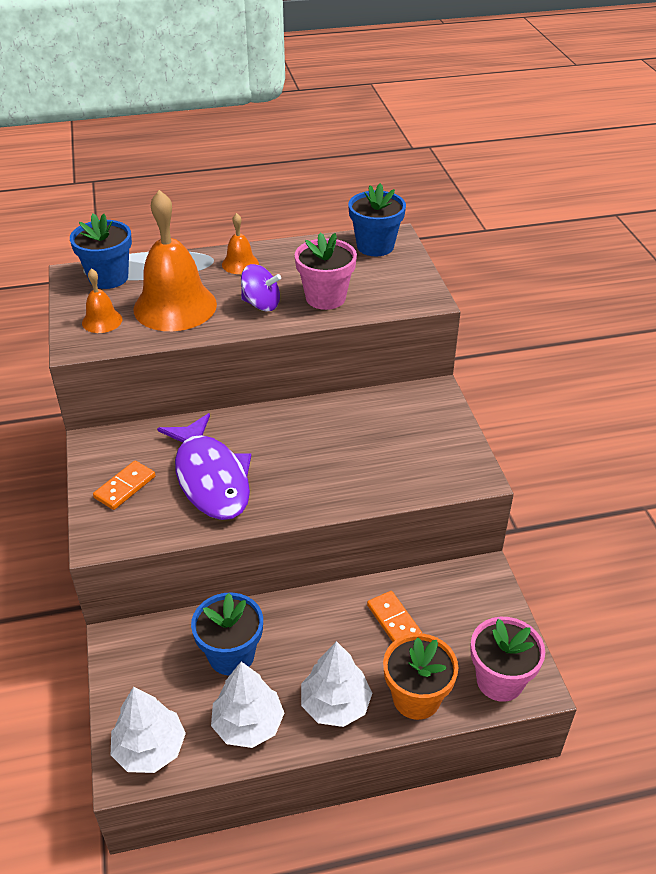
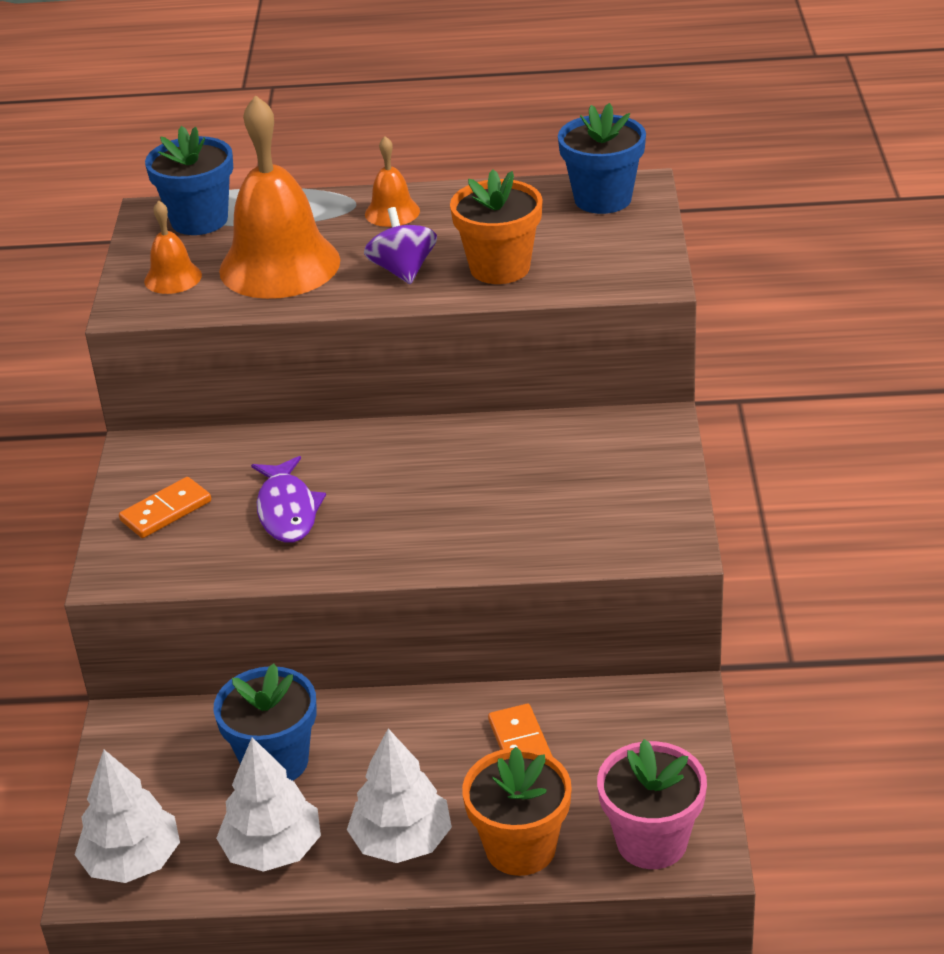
camera: 15 degrees right, 5 degrees down
(211, 478) = (287, 510): purple fish -> purple fish, size x0.61
(261, 304) = (403, 270): purple spinning top -> purple spinning top turned 135 degrees counterclockwise
(325, 298) = (500, 268): pink flower pot -> orange flower pot

